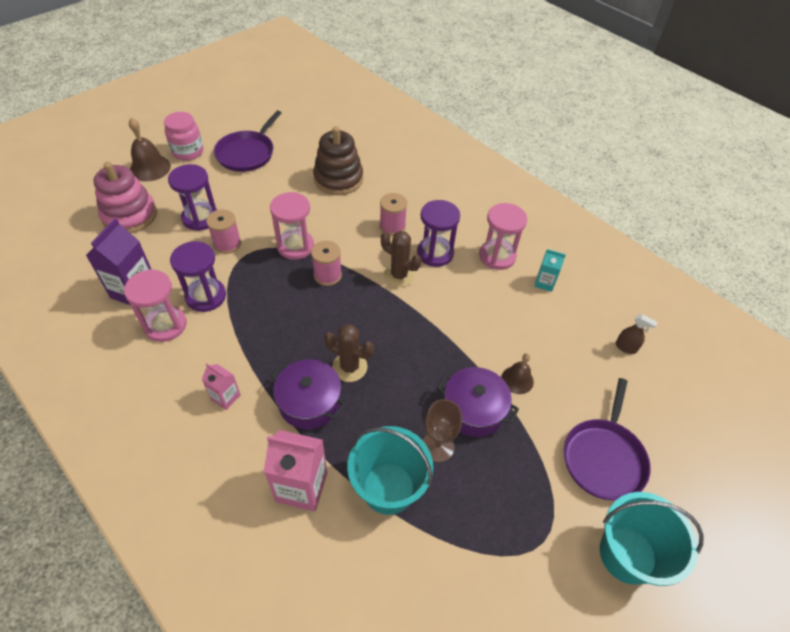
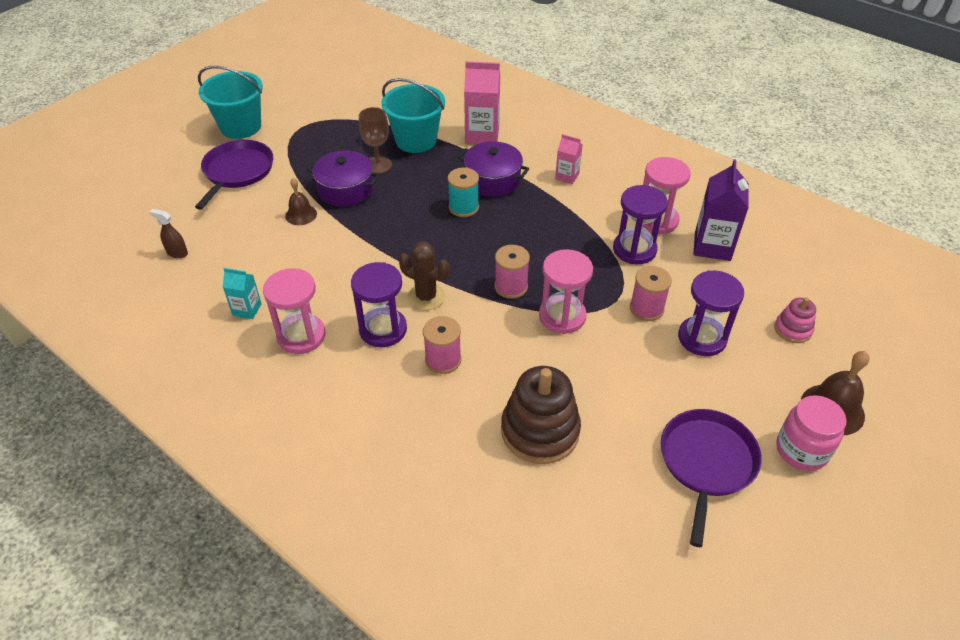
camera: 175 degrees right, 5 degrees down
(130, 215) = (793, 329): pink stacking toy -> pink stacking toy, size x0.52
(349, 367) = (463, 207): brown cactus -> turquoise spool

